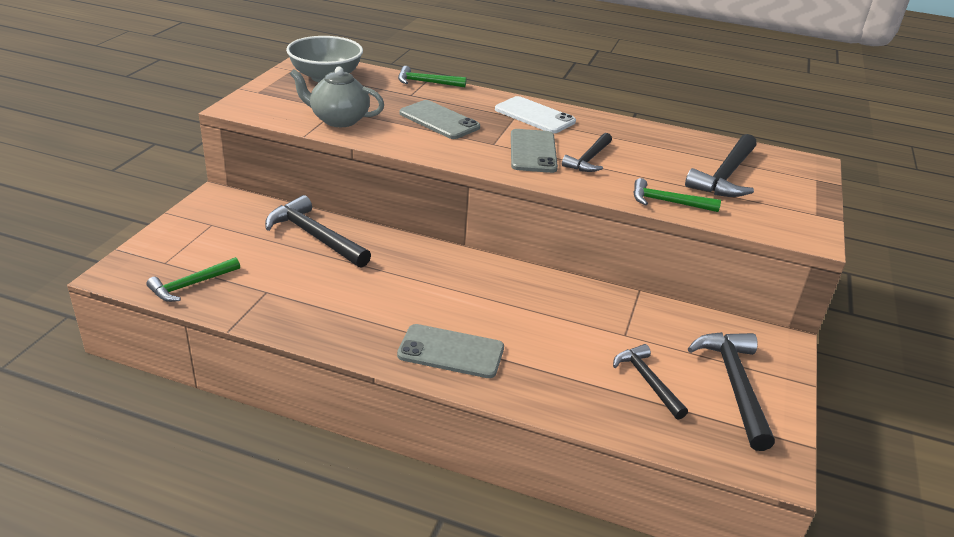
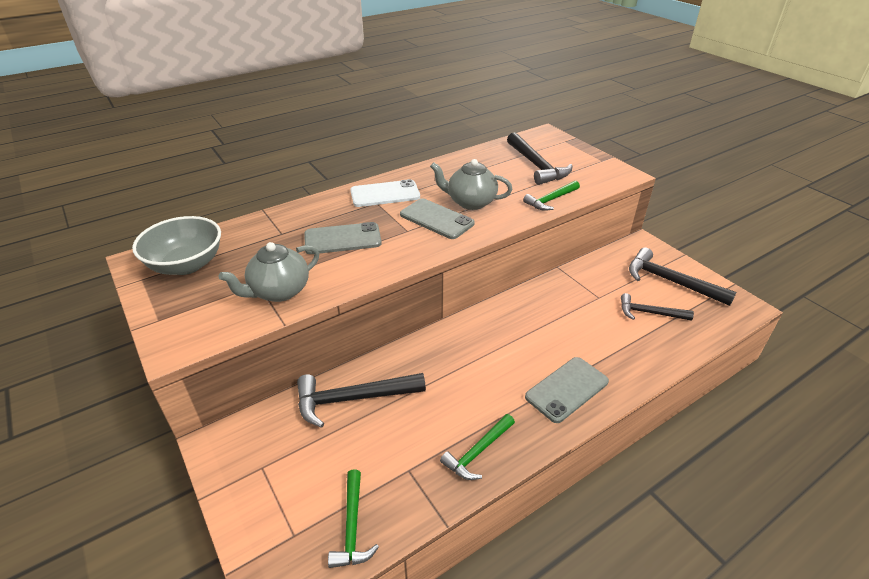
camera: 50 degrees left, 5 degrees up
(426, 82) = (270, 216): green hammer -> green hammer (478, 452)
(589, 159) = (470, 202): black hammer -> grey teapot

